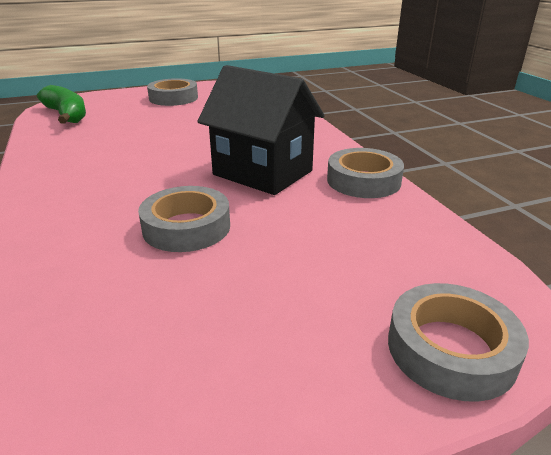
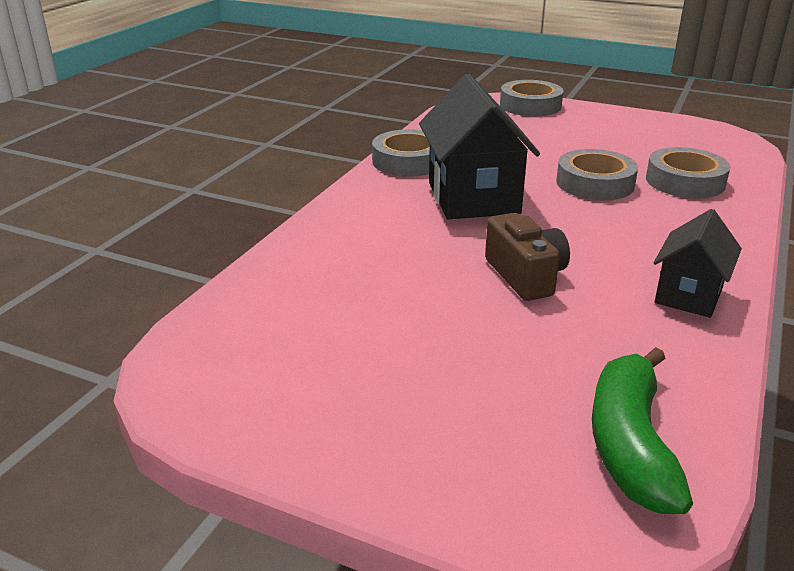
camera: 135 degrees left, 0 degrees up
(55, 167) = (688, 295): none -> black house
(163, 144) = (525, 276): none -> brown camera
(173, 98) = (369, 402): grey tape -> grey tape (685, 181)

